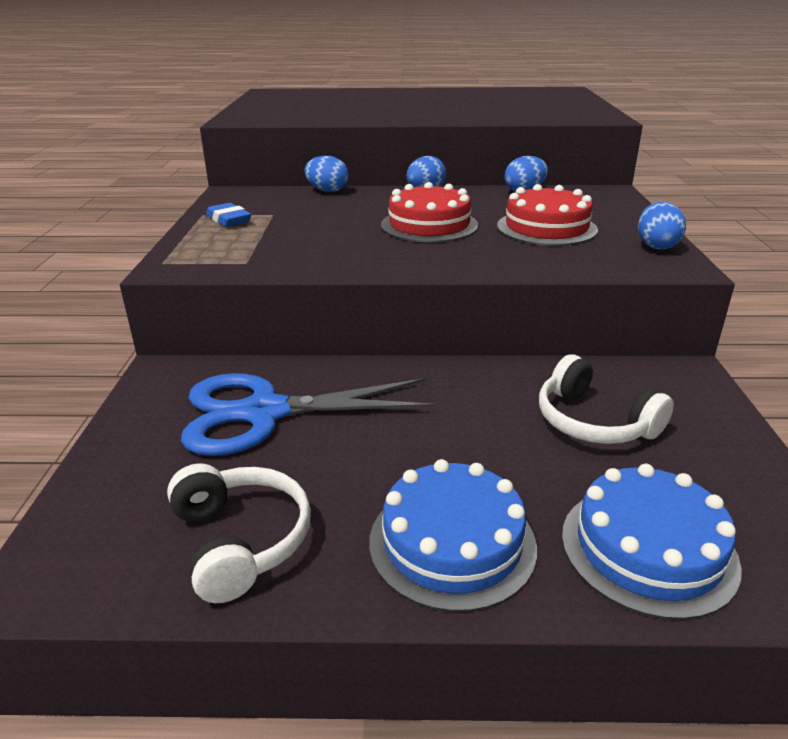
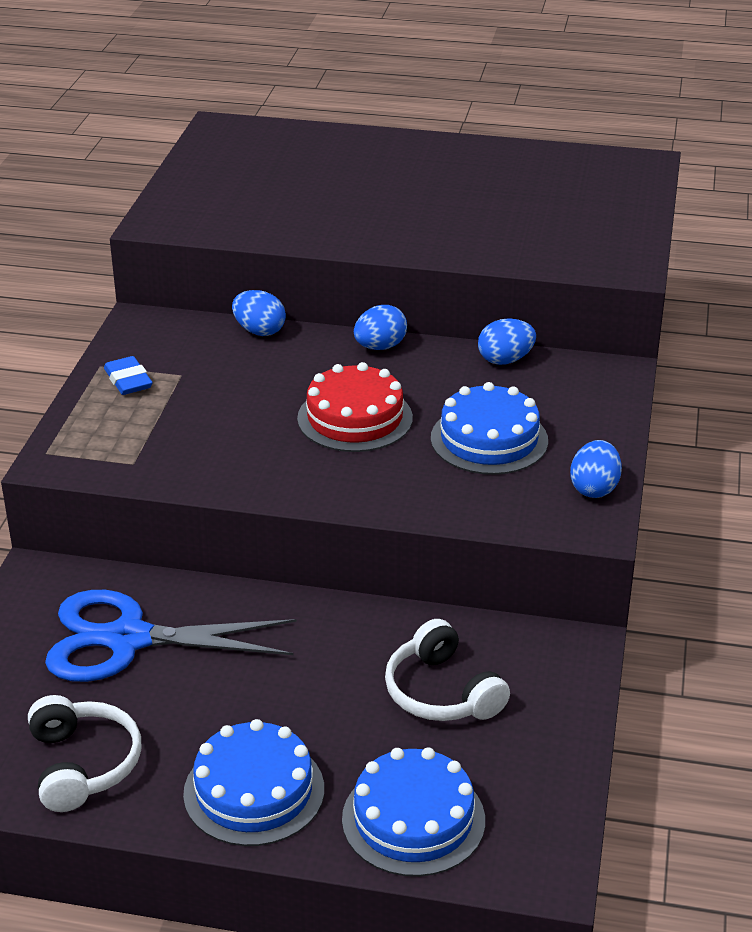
camera: 10 degrees right, 5 degrees up
(546, 227) = (489, 439): red cake -> blue cake

